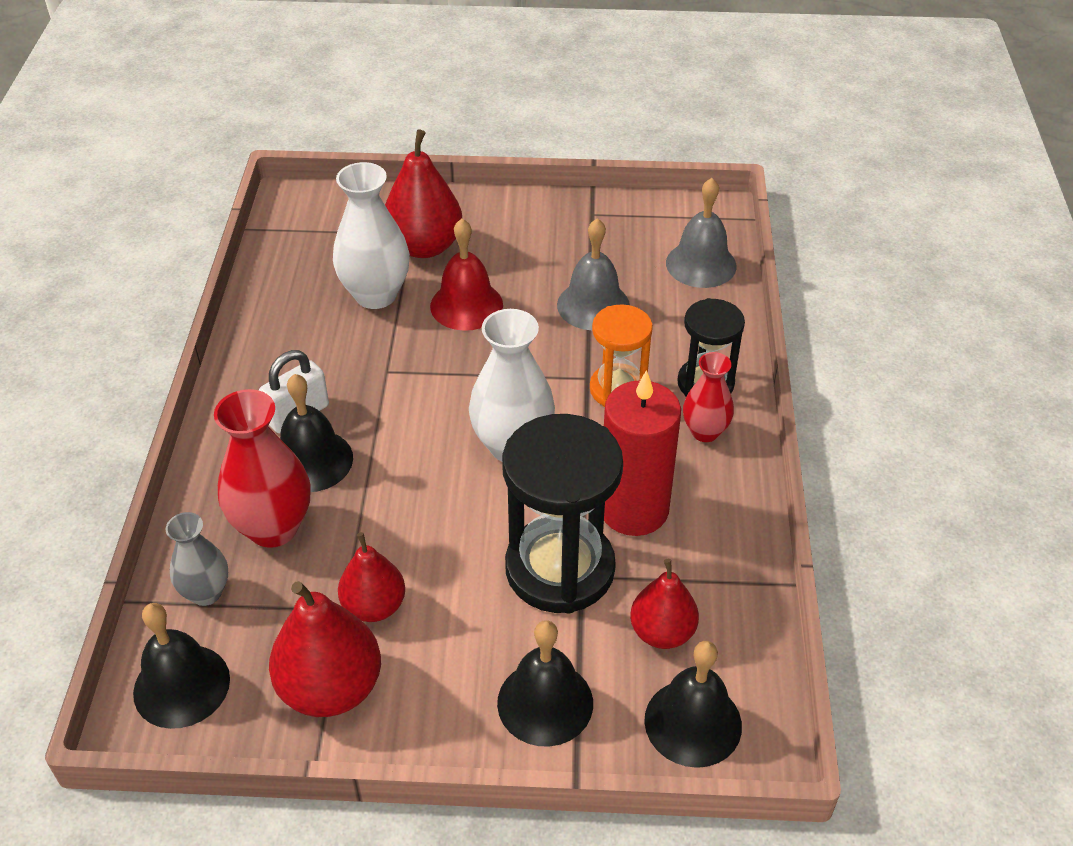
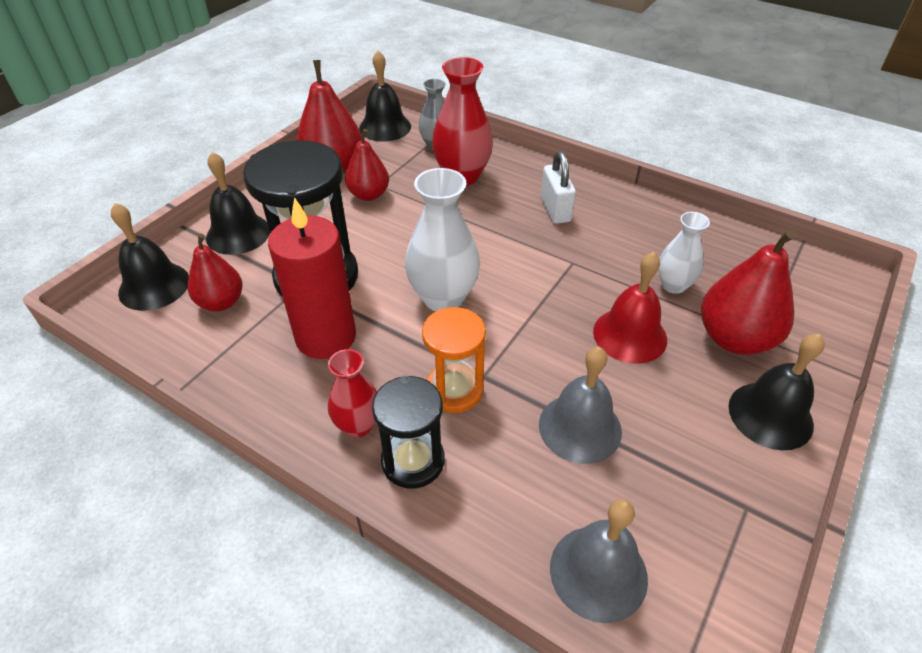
camera: 120 degrees right, 0 degrees up
(312, 460) = (506, 204): black bell -> black bell (770, 415)
(376, 295) = (673, 285): white vase -> white vase, size x0.60

